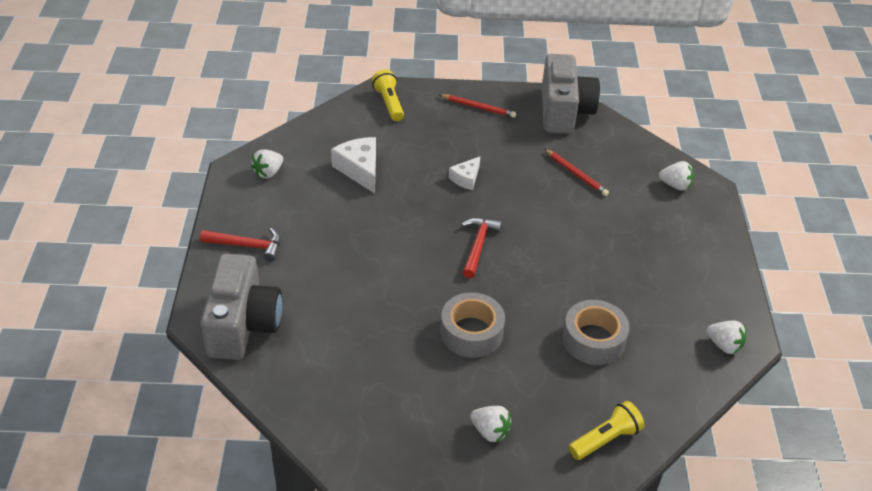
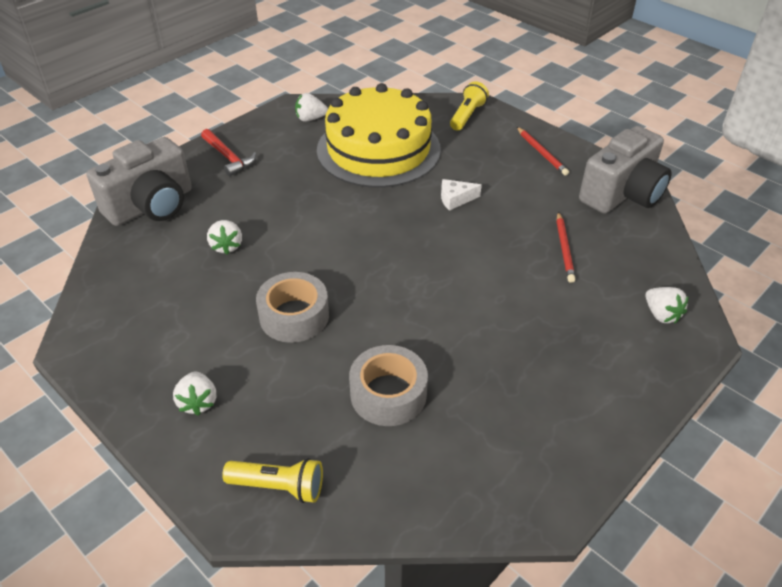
camera: 45 degrees right, 0 degrees up
(360, 169) = (378, 149): white cheese -> yellow cake
(478, 245) = (394, 254): red hammer -> none
(724, 345) = (515, 494): white strawberry -> white strawberry (227, 246)

